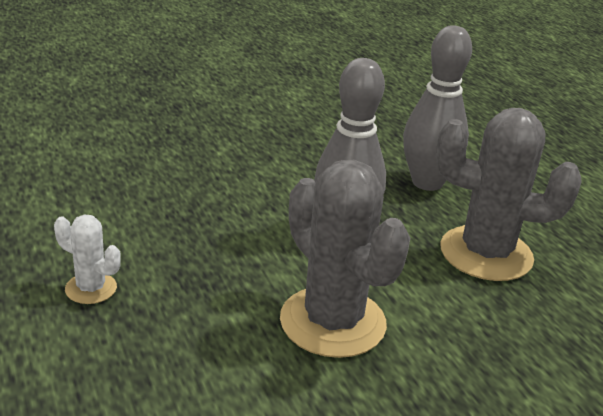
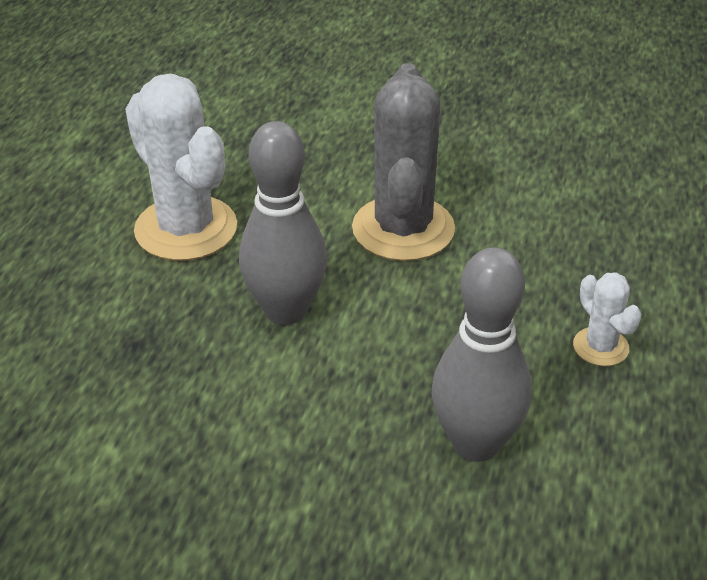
camera: 140 degrees left, 10 degrees up
(427, 182) = (110, 331): grey bowling pin -> grey bowling pin (476, 443)
(486, 254) = (186, 229): grey cactus -> white cactus

